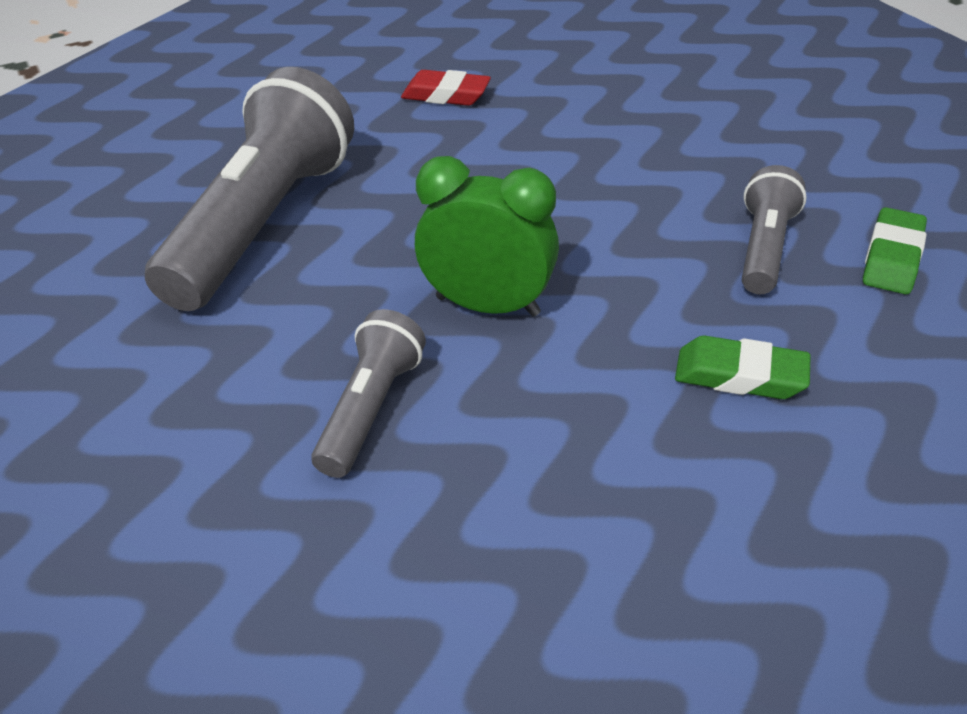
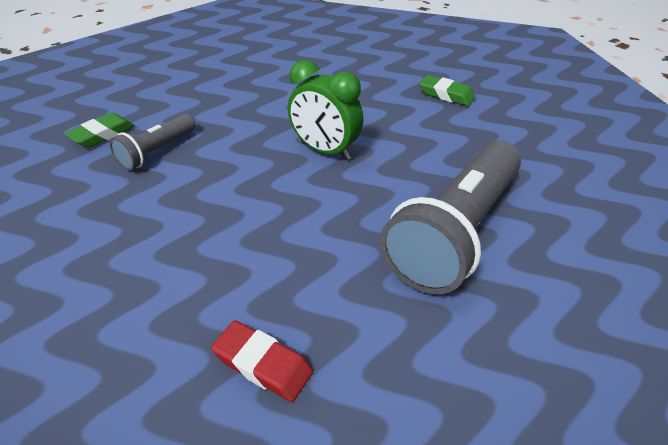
camera: 165 degrees left, 0 degrees up
(371, 409) = (396, 120): grey flashlight -> none
(740, 376) = (233, 105): green eraser -> green eraser (446, 95)

